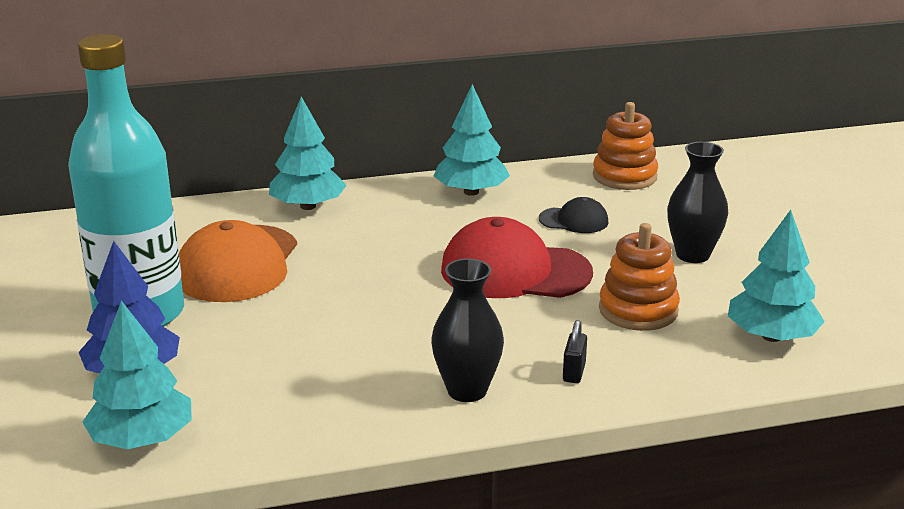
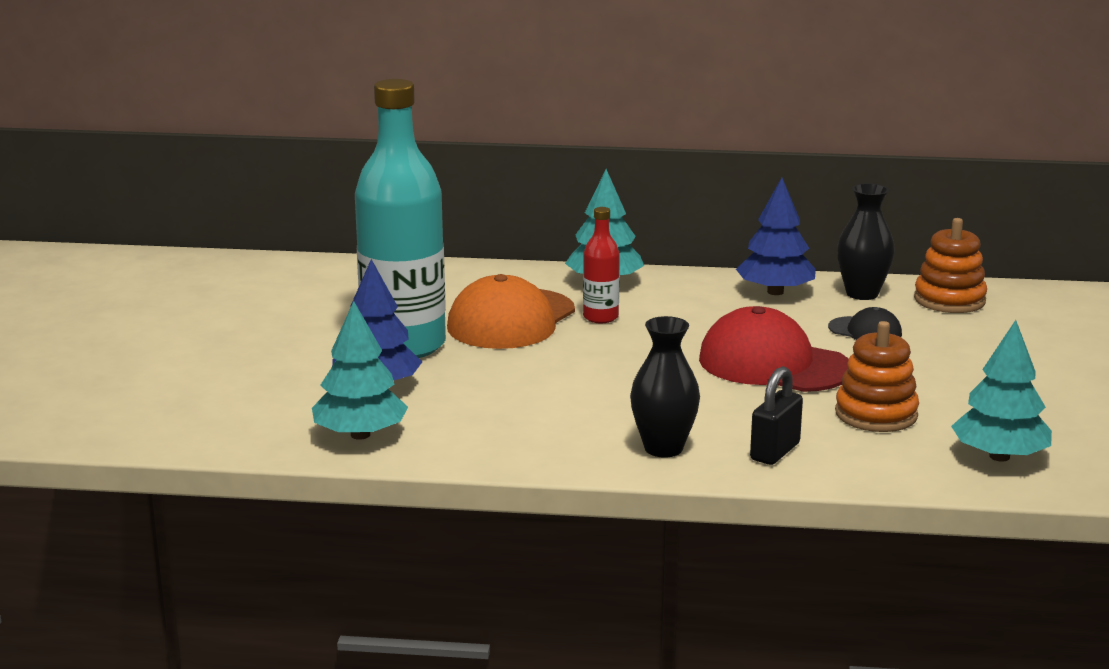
camera: 20 degrees right, 5 degrees down
(324, 246) = (600, 317): none -> red bottle
(471, 192) = (775, 292): turquoise tree -> blue tree
(574, 372) = (774, 452): black padlock -> black padlock, size x1.56
(692, 255) = (970, 378): black vase -> black vase (862, 294)

